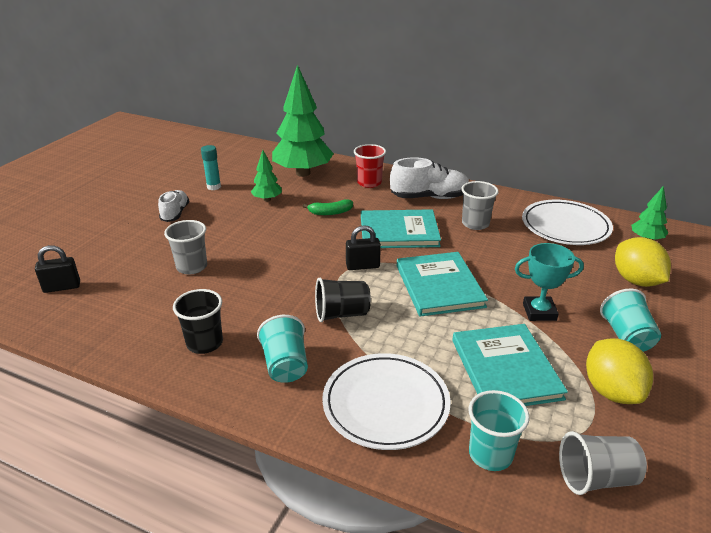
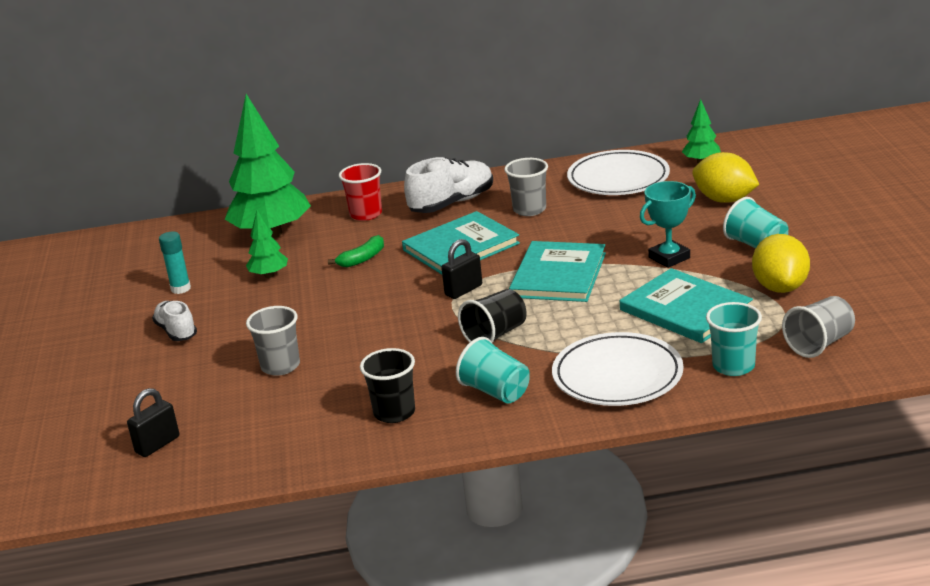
camera: 30 degrees left, 5 degrees down
(439, 286) = (558, 275): turquoise book -> turquoise book turned 60 degrees clockwise
(611, 391) = (780, 287): yellow lemon -> yellow lemon turned 45 degrees clockwise

